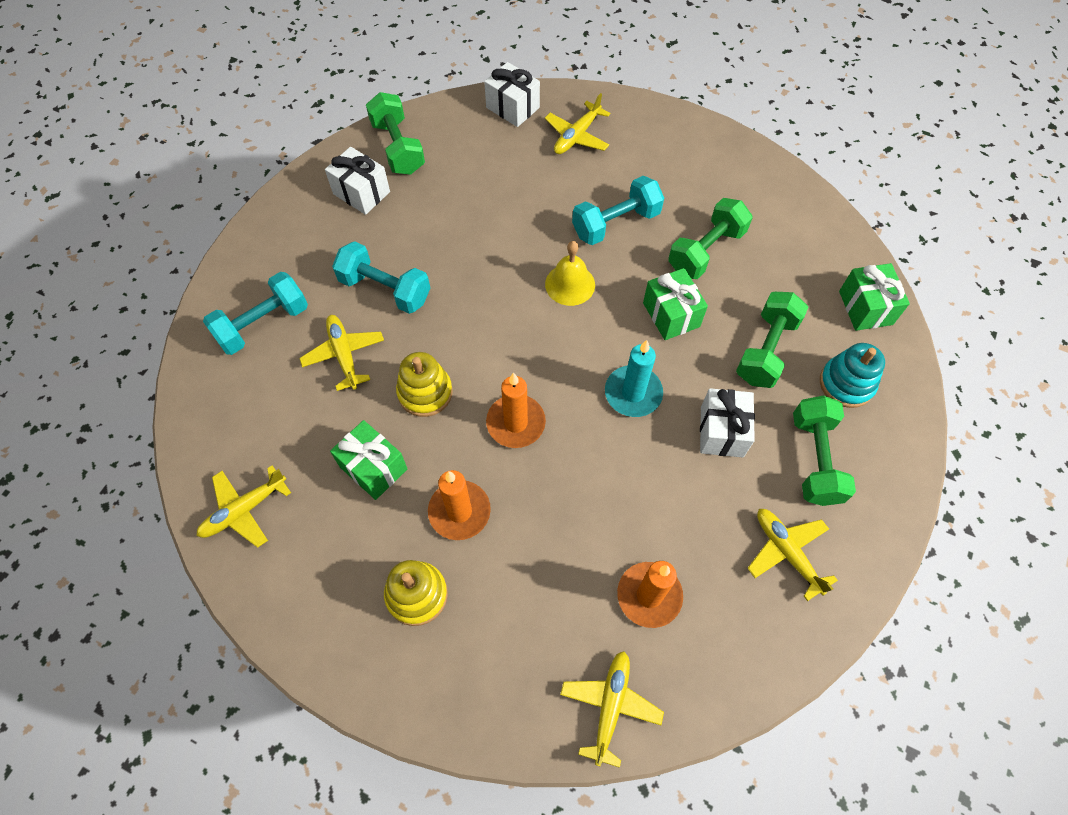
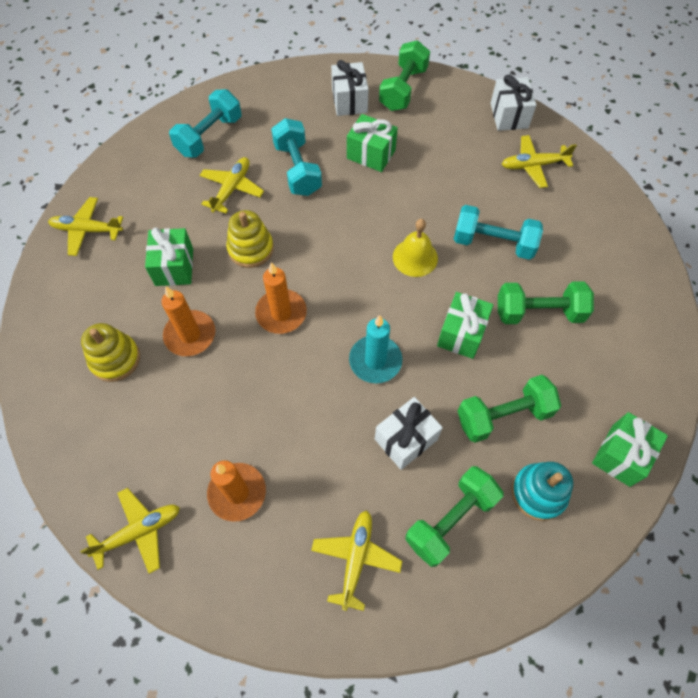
camera: 45 degrees right, 0 degrees up
(263, 324) = (209, 136): turquoise dumbbell -> turquoise dumbbell turned 60 degrees counterclockwise
(435, 226) = (371, 154): none -> green gift

